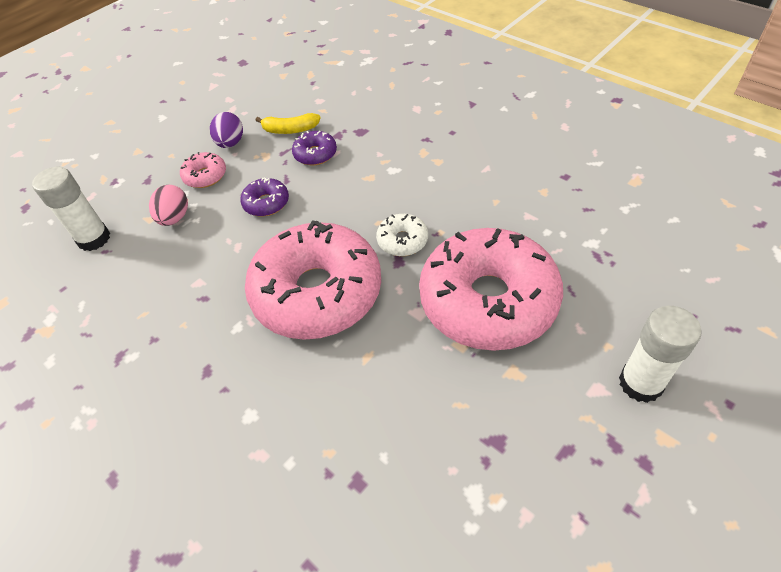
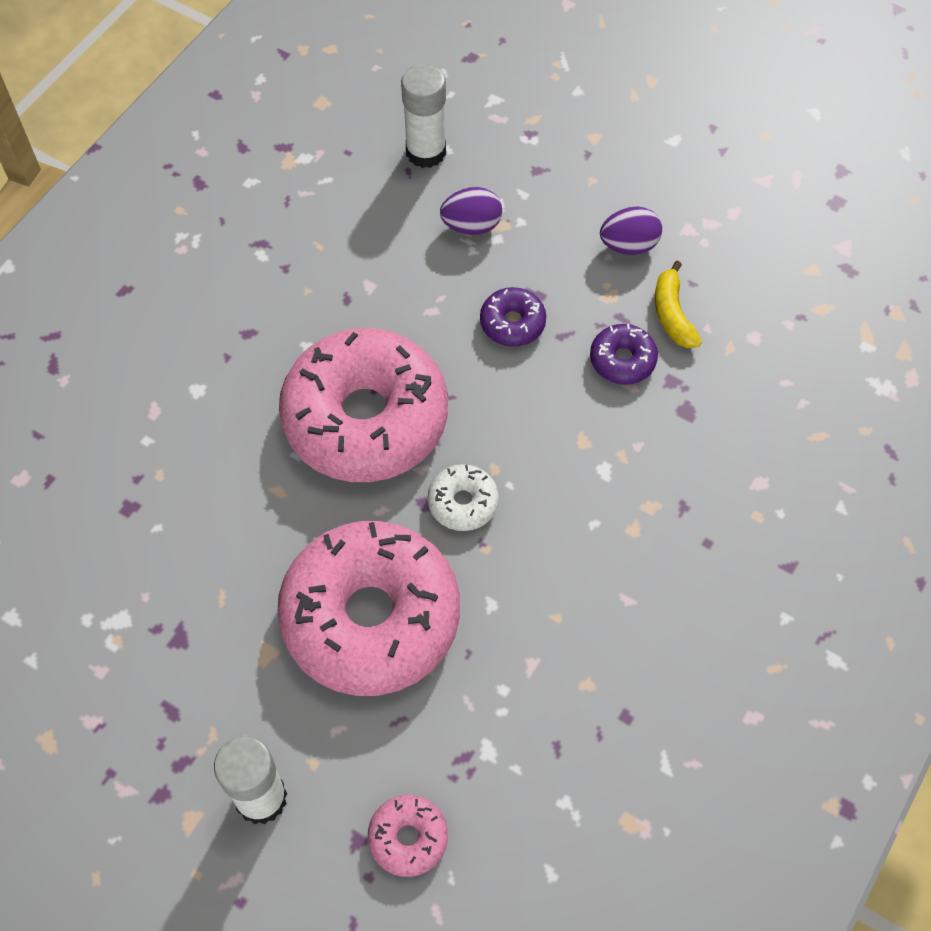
camera: 75 degrees right, 10 degrees up
(174, 218) = (471, 226): pink egg -> purple egg
(205, 176) = (555, 235): pink donut -> pink donut (408, 838)

